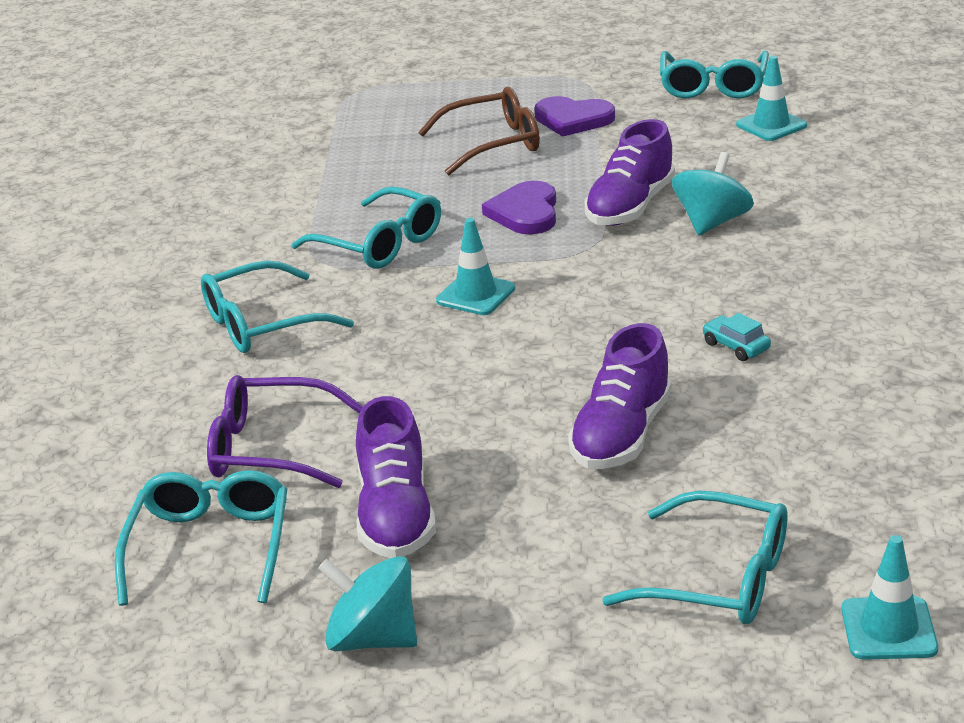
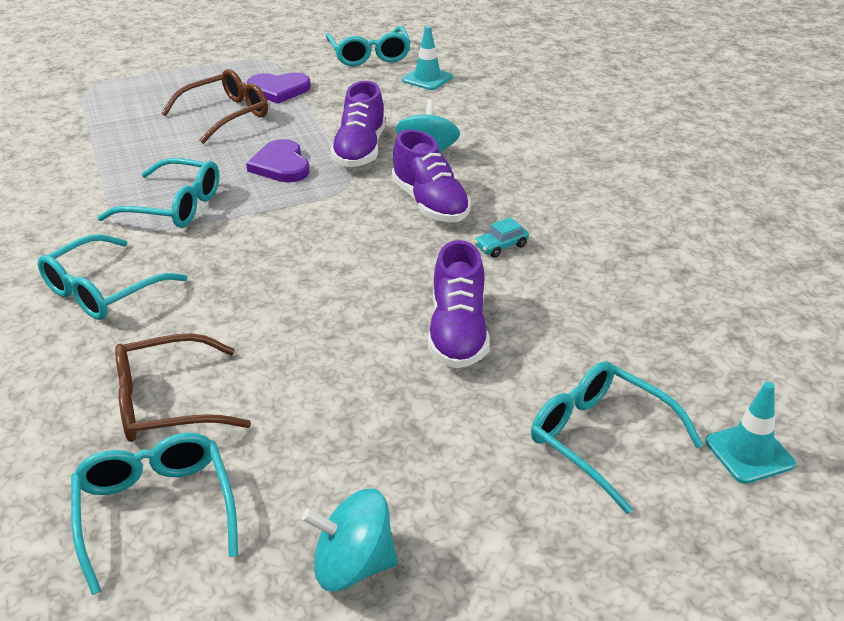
camera: 25 degrees left, 5 degrees up
(272, 448) = (168, 403): purple glasses -> brown glasses
(396, 515) = (311, 442): purple shoe -> purple shoe (430, 203)
(475, 295) = (276, 237): turquoise traffic cone -> none
(717, 578) = (601, 440): turquoise glasses -> turquoise glasses turned 135 degrees counterclockwise
(736, 346) = (501, 246): turquoise car -> turquoise car turned 60 degrees counterclockwise

